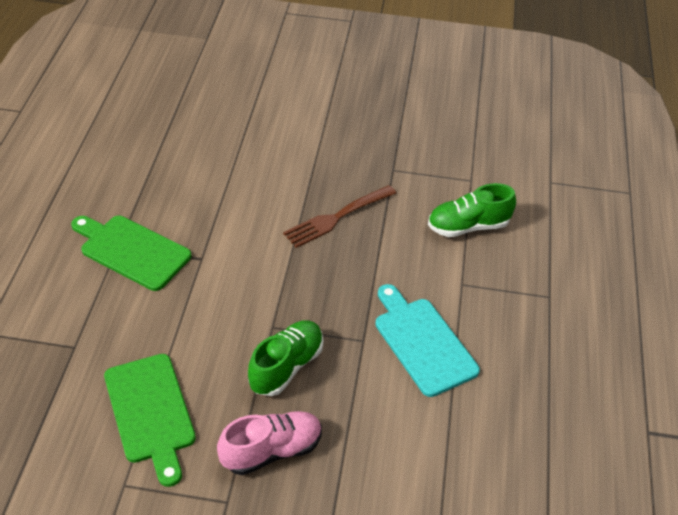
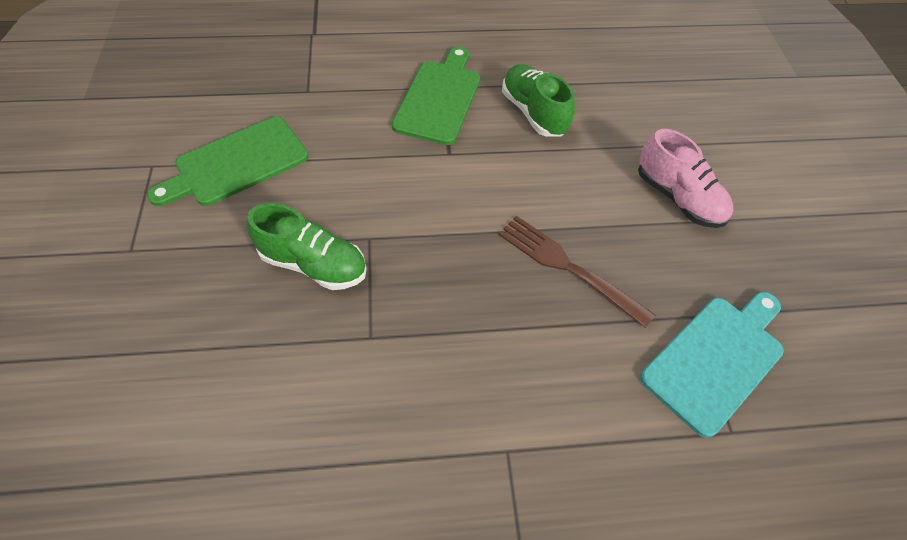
camera: 75 degrees right, 10 degrees up
(272, 450) = (195, 275): pink shoe -> pink shoe (678, 198)
(422, 343) = (382, 412): turquoise cutting board -> turquoise cutting board (715, 359)
(468, 226) = (628, 442): green shoe -> green shoe (533, 113)

